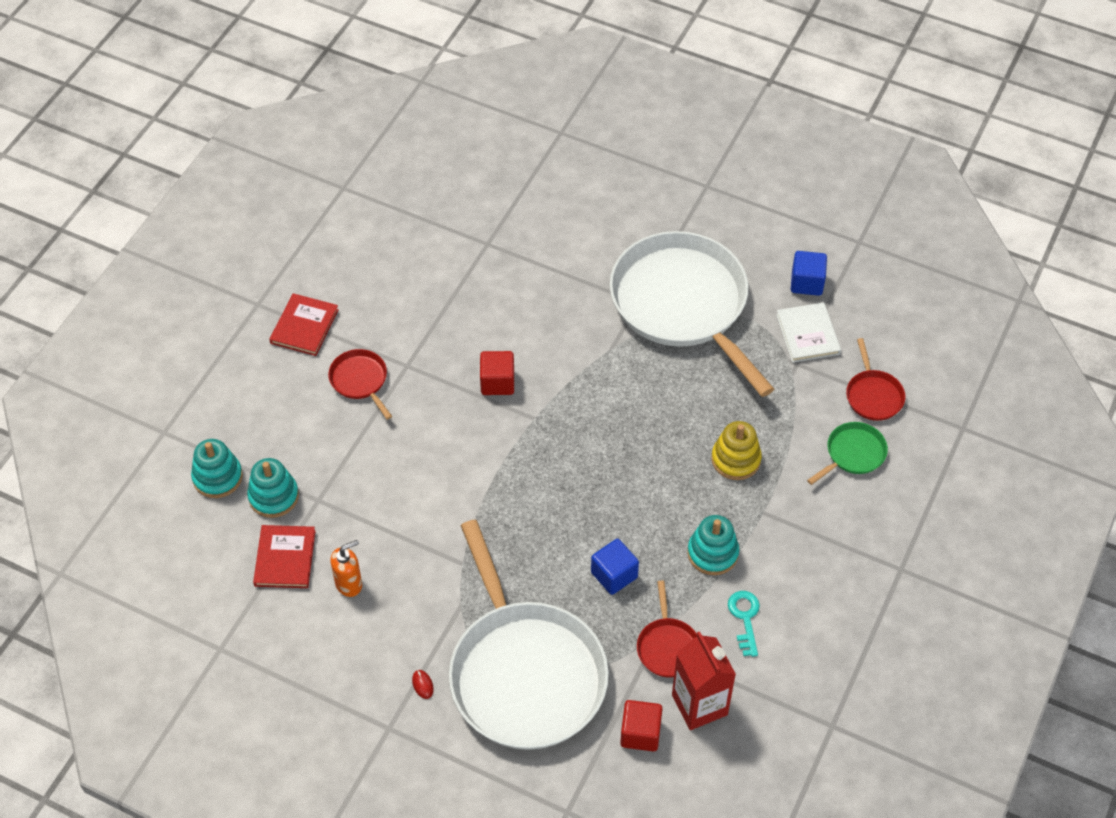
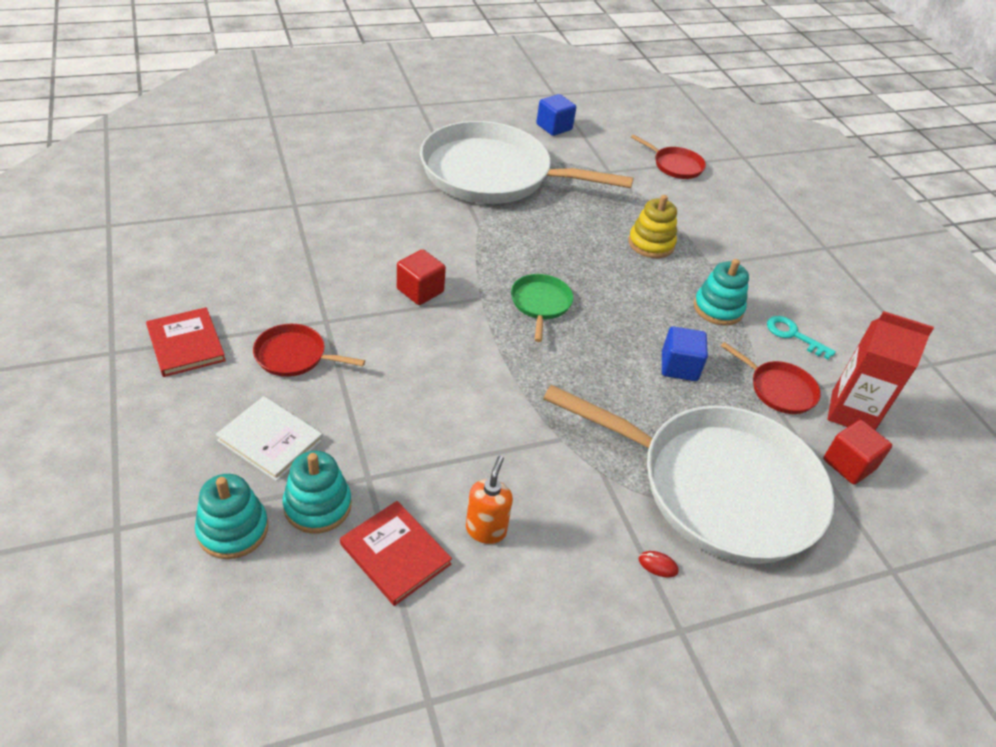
camera: 50 degrees left, 10 degrees down
(807, 334) = (593, 153): white book -> white book (270, 440)
(853, 454) = (710, 201): green pan -> green pan (540, 304)

